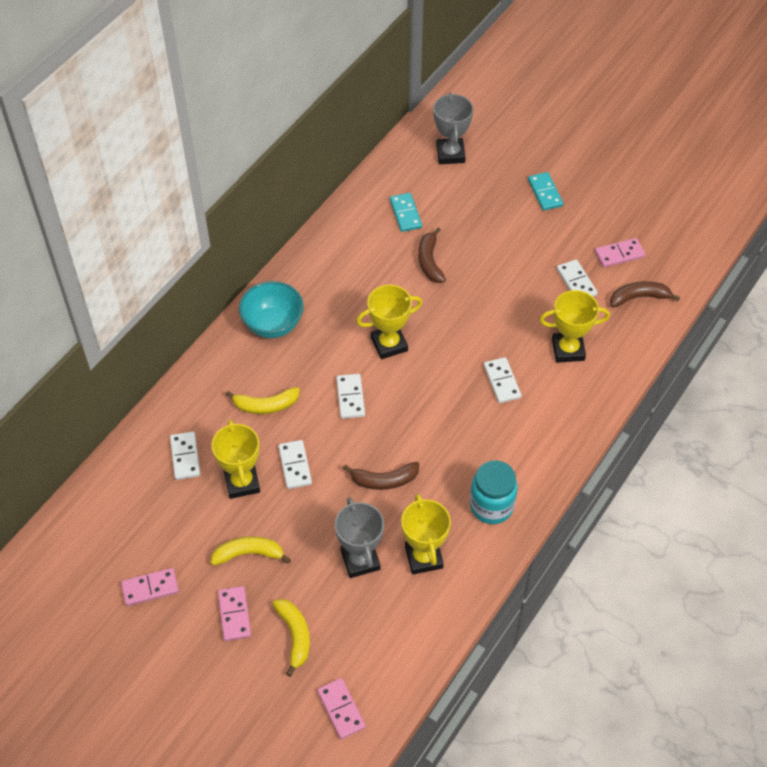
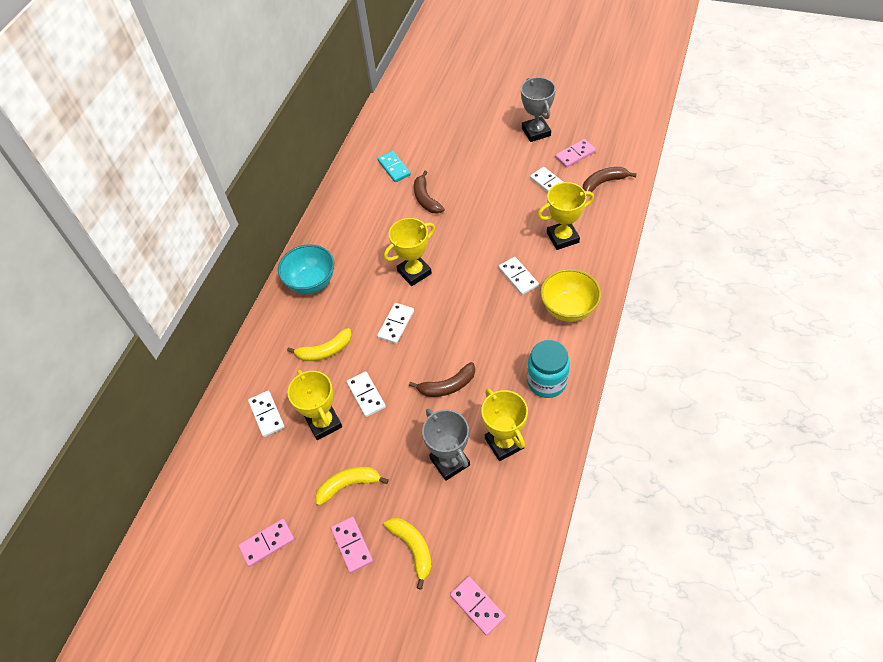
camera: 10 degrees left, 0 degrees up
(350, 397) = (396, 324): white domino -> white domino turned 45 degrees clockwise
(450, 154) = (415, 115): grey trophy -> grey trophy (536, 132)
(544, 433) = (568, 309): none -> yellow bowl
(545, 193) = (499, 124): turquoise domino -> none

